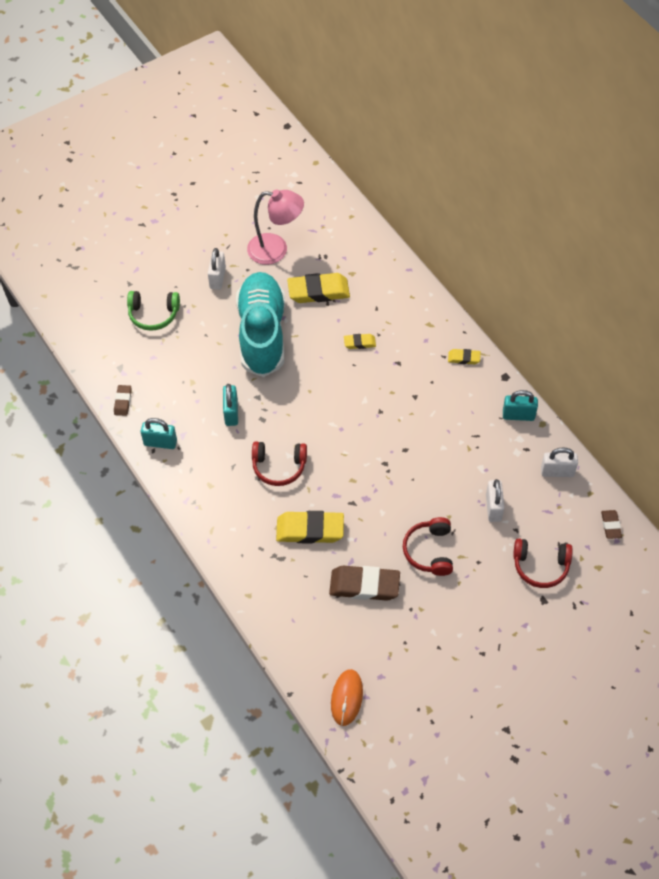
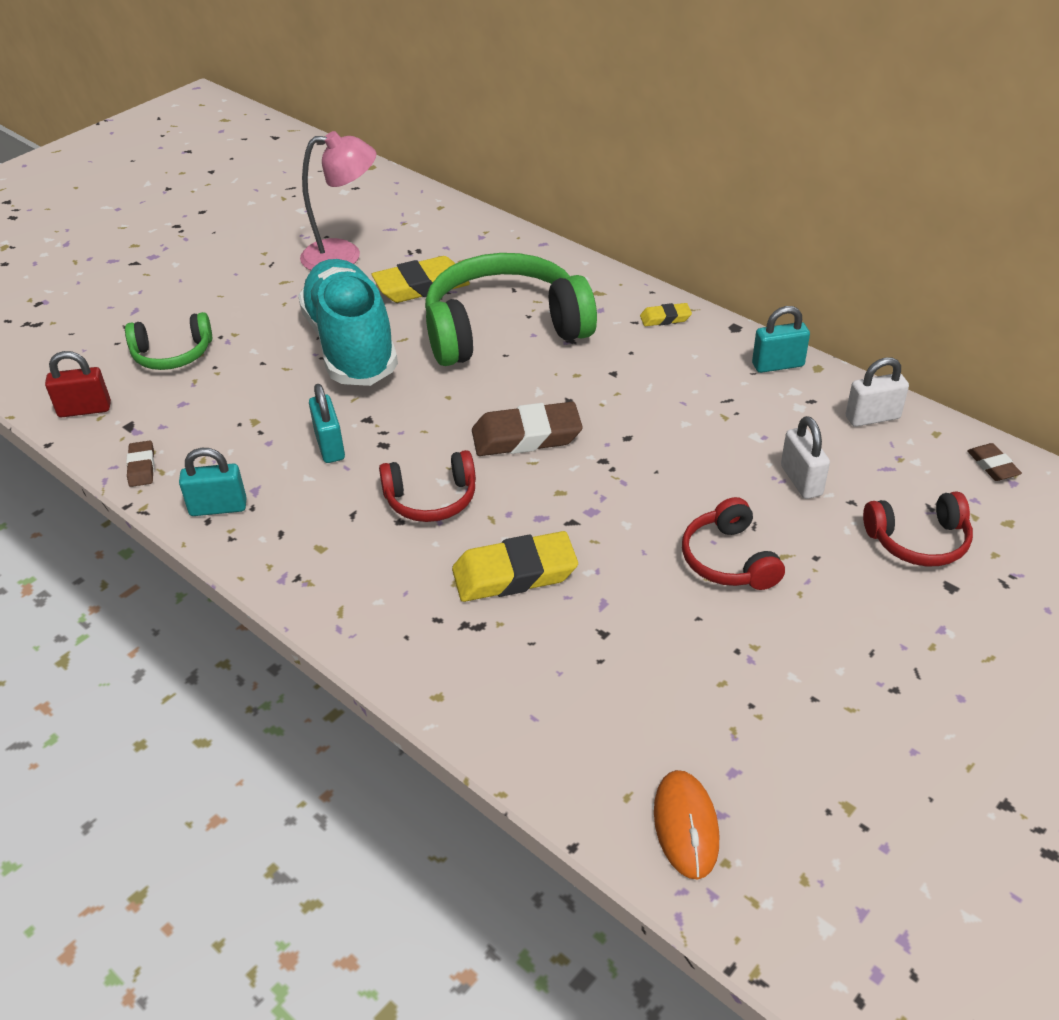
camera: 15 degrees left, 15 degrees down
(96, 348) = (85, 409): none -> red padlock
(217, 278) = (264, 298): white padlock -> none
(359, 343) = (504, 329): yellow eraser -> green headphones
(364, 585) = (641, 634): brown eraser -> brown eraser (526, 436)

